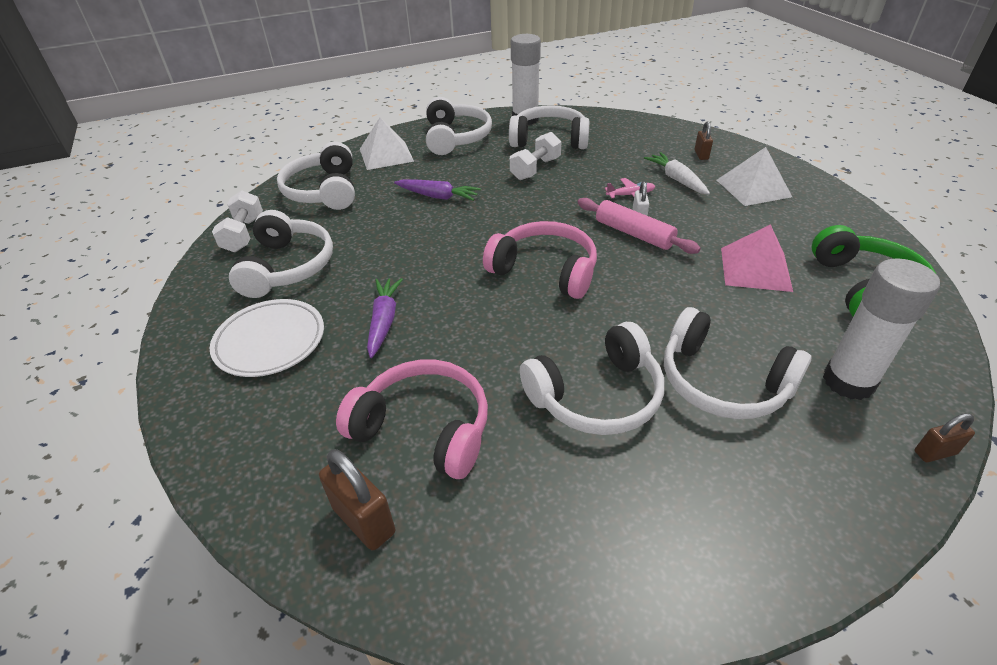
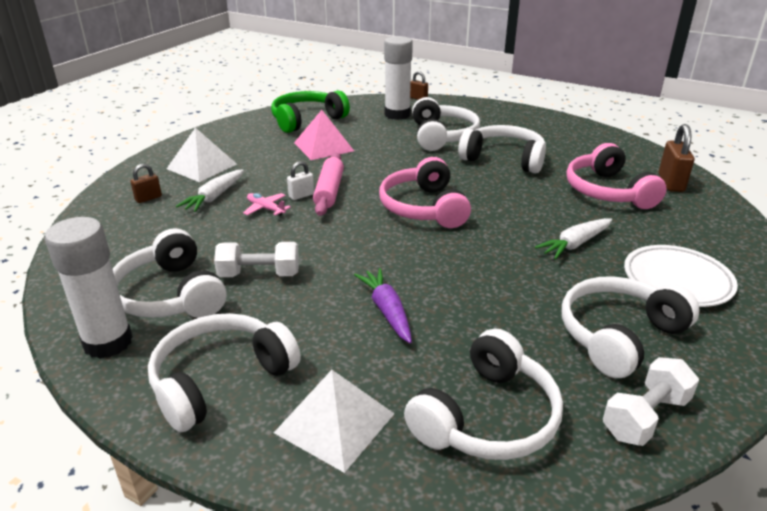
camera: 130 degrees left, 10 degrees down
(384, 321) = (575, 244): purple carrot -> white carrot

